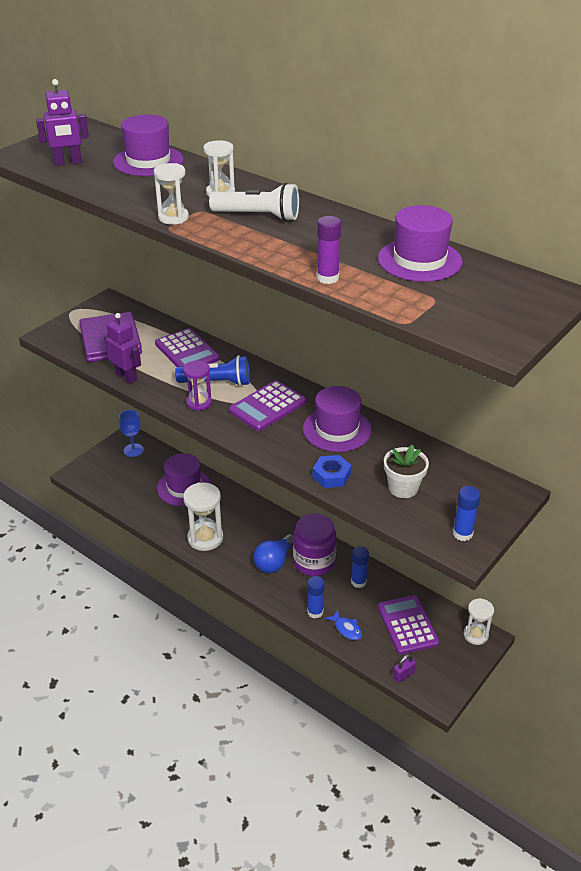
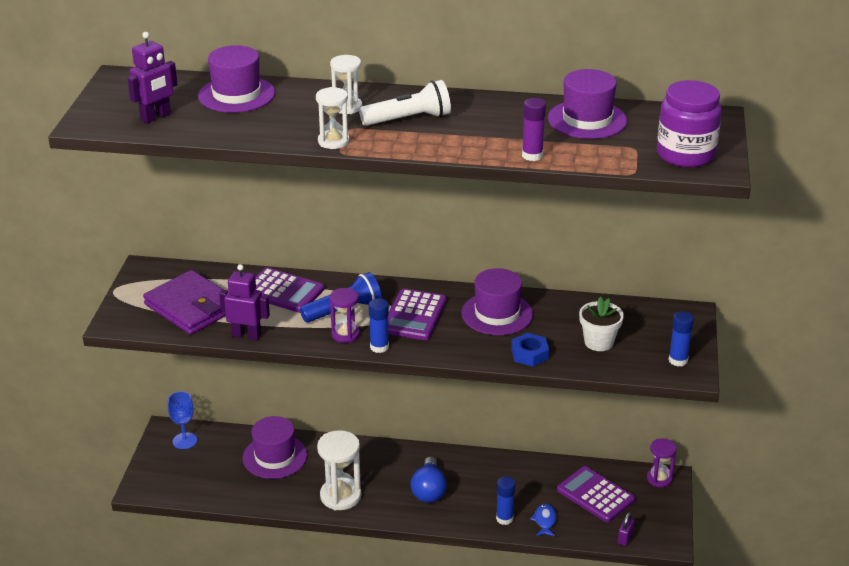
camera: 30 degrees left, 5 degrees down
(314, 562) = (466, 475): purple jar -> purple jar (685, 154)
(346, 629) = (545, 521): blue fish -> blue fish turned 105 degrees counterclockwise
(358, 582) = (522, 476): blue glue stick -> blue glue stick (379, 347)
(475, 635) = (659, 479): white hourglass -> purple hourglass

